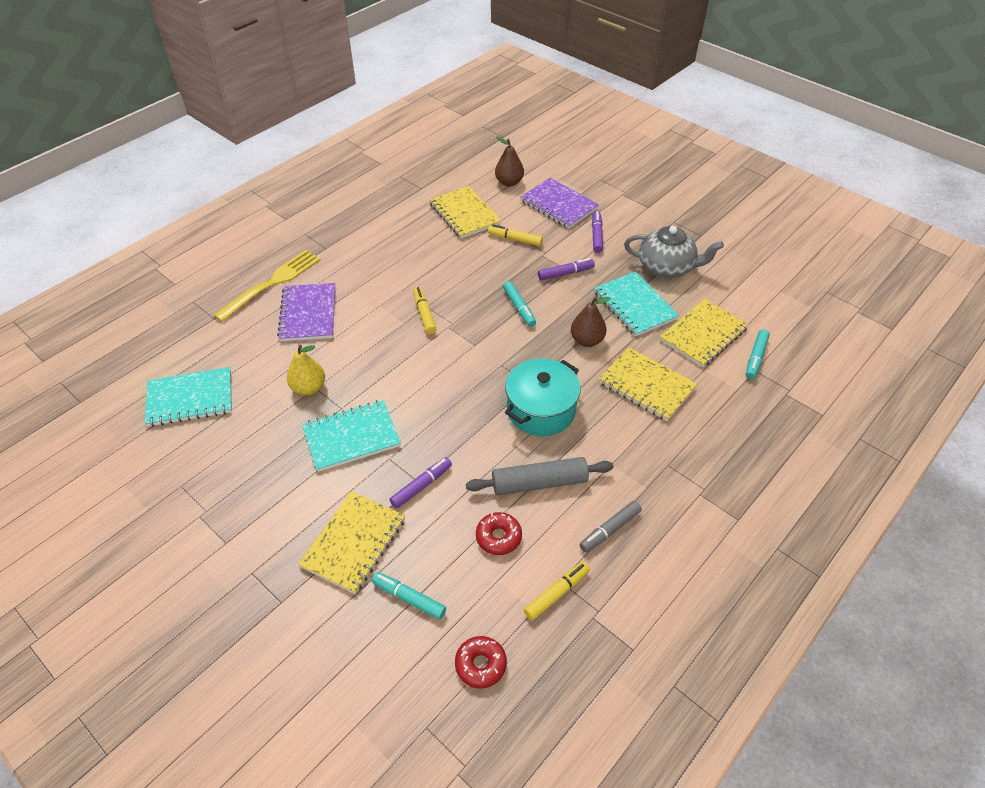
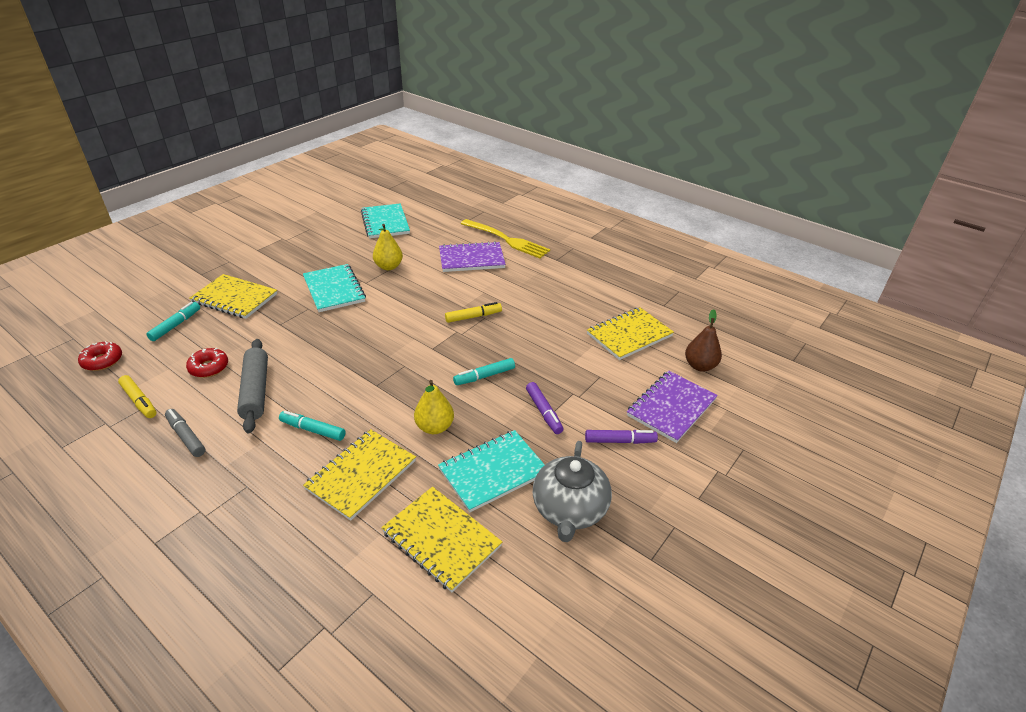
camera: 85 degrees right, 10 degrees down
(421, 486) = (275, 325): purple marker -> none
(515, 239) = (595, 372): yellow marker -> none
(541, 410) = (341, 392): turquoise pot -> none
(587, 340) = (434, 427): brown pear -> yellow pear
(756, 358) = (395, 597): turquoise marker -> turquoise marker (313, 430)

